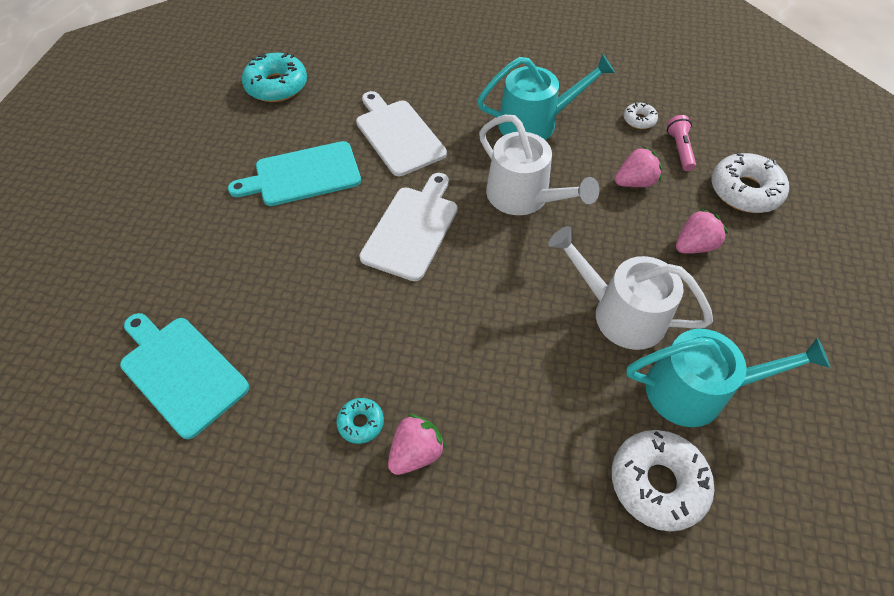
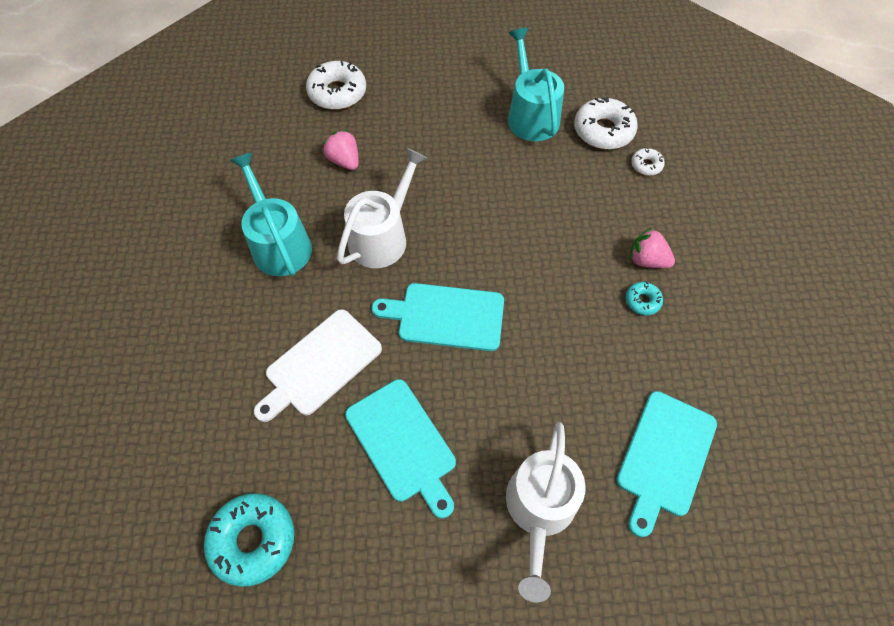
camera: 105 degrees left, 5 degrees up
(412, 229) = (446, 316): white cutting board -> turquoise cutting board
(620, 313) = (484, 158): white watering can -> white watering can (539, 509)
(639, 120) = (261, 164): white donut -> white donut (646, 165)
(679, 149) = (296, 134): pink flashlight -> none
(694, 246) = (405, 121): pink strawberry -> none

